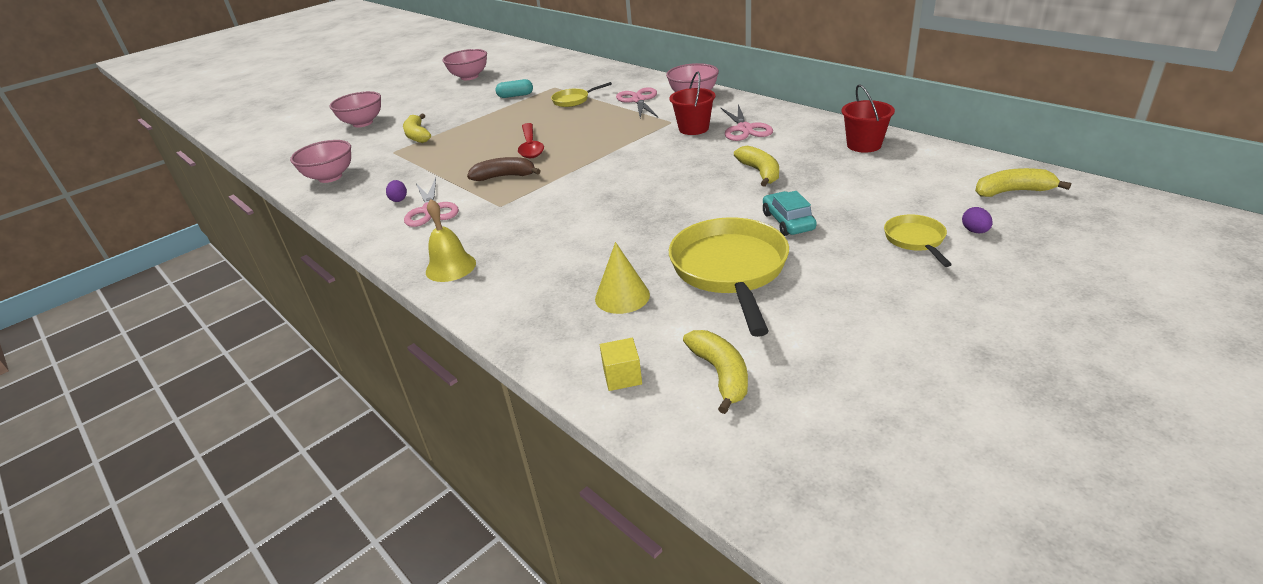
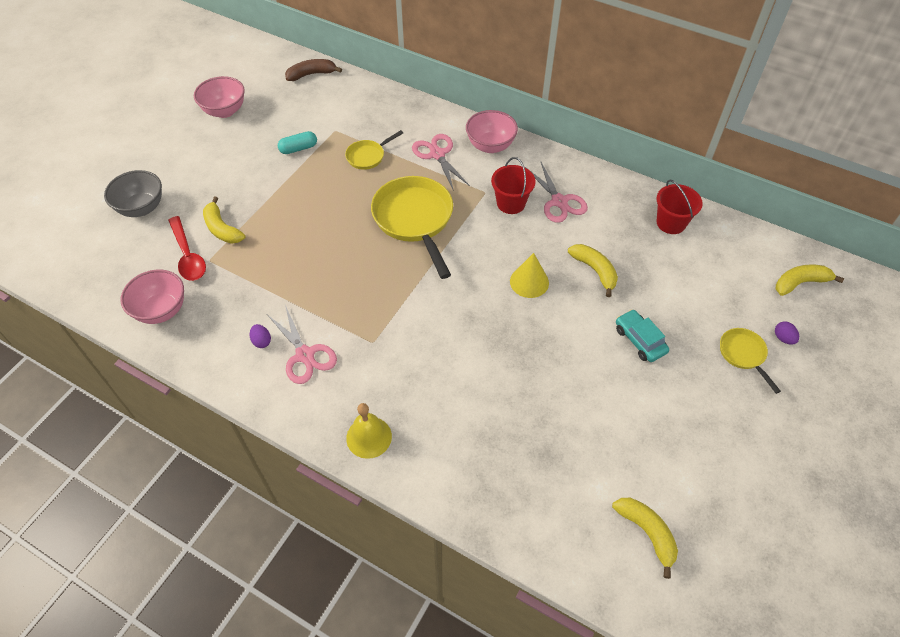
camera: 20 degrees left, 20 degrees up
(362, 123) = (142, 208): pink bowl -> grey bowl
(505, 176) = (355, 295): brown banana -> brown banana (311, 74)
(530, 147) = (359, 242): red spoon -> red spoon (188, 256)
(622, 296) = (539, 455): yellow cone -> yellow cone (529, 282)
(622, 376) = (575, 548): yellow cube -> none
(730, 270) = (614, 410): yellow pan -> yellow pan (415, 220)

